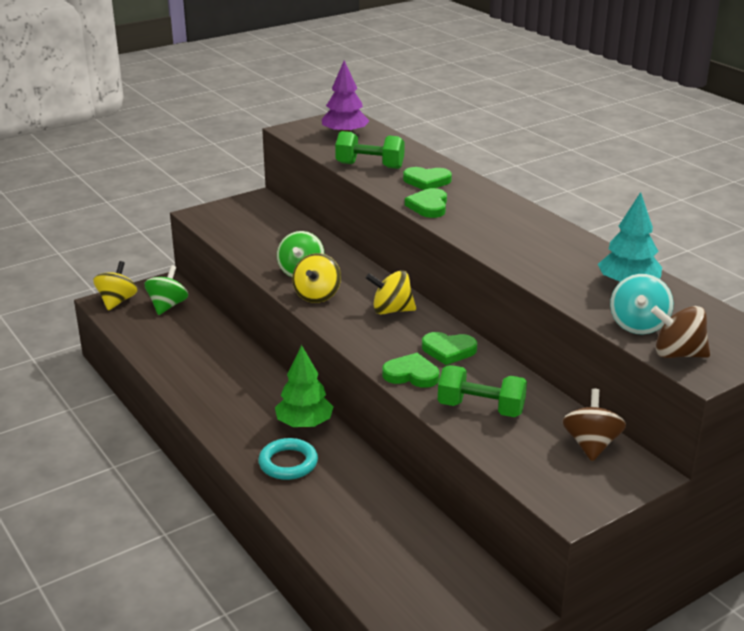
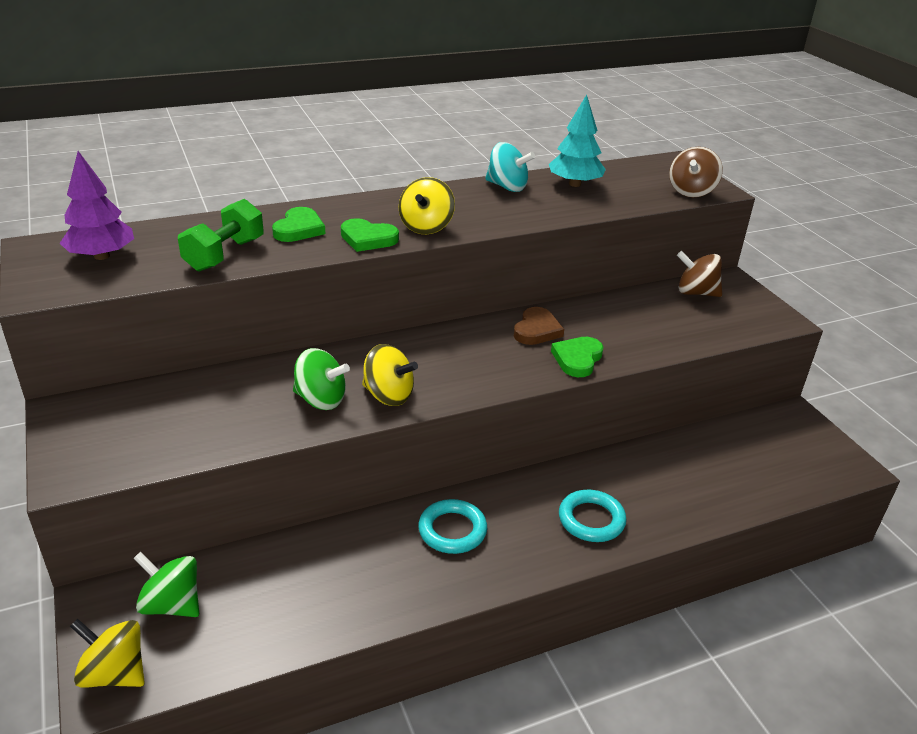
camera: 80 degrees left, 5 degrees up
(256, 396) = (452, 530): none -> turquoise ring
(304, 424) = (519, 497): green tree -> none
(391, 310) = (445, 350): yellow spinning top -> yellow spinning top (426, 227)
(448, 350) = (536, 330): green heart -> brown heart
(481, 408) = (641, 332): green dumbbell -> none
(638, 325) = (645, 195): turquoise spinning top -> turquoise spinning top (507, 187)

